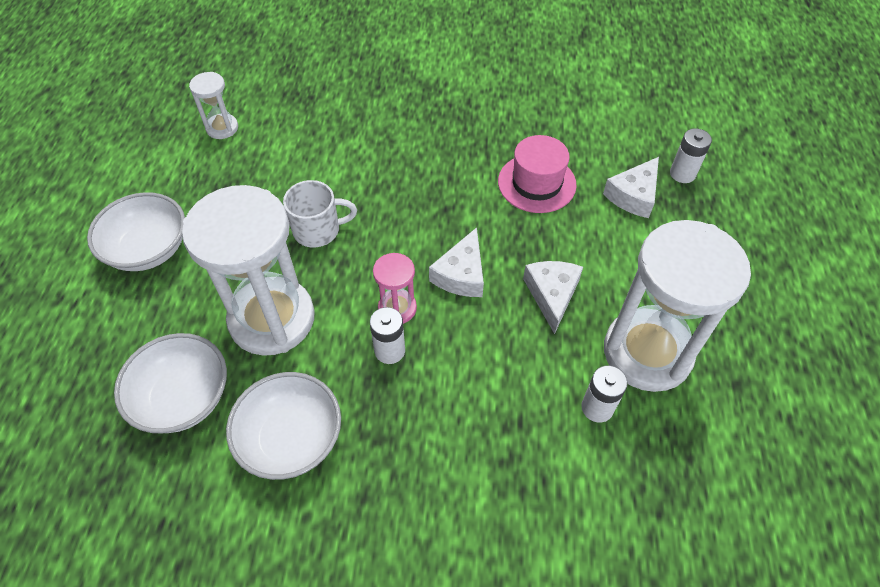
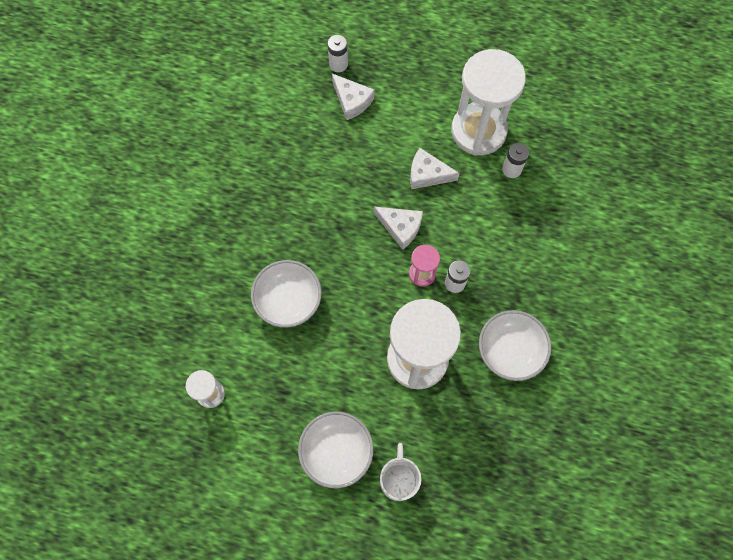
camera: 80 degrees left, 15 degrees up
(183, 397) = (472, 420): white bowl -> white bowl (288, 300)
(318, 230) = (342, 321): white mug -> white mug (399, 479)
(536, 183) = (327, 160): pink hat -> none

